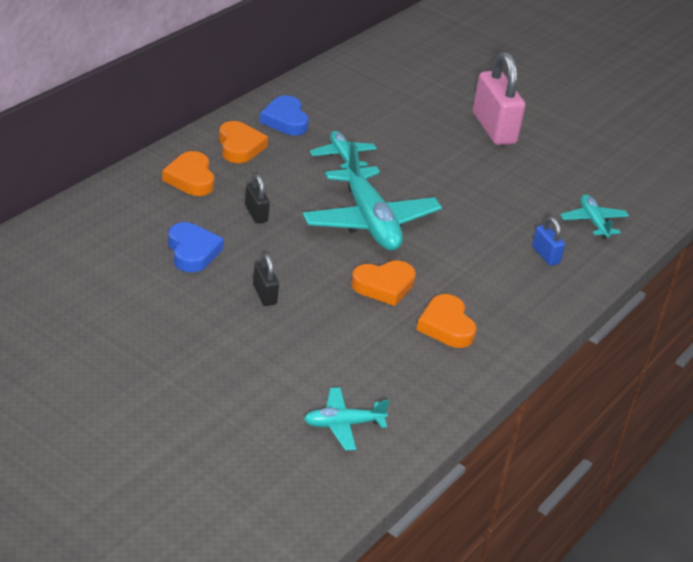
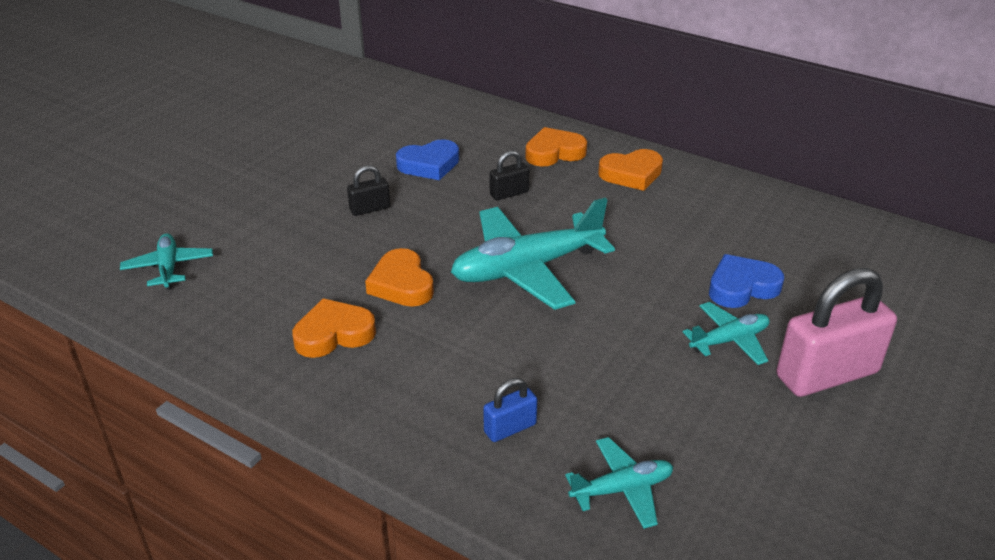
camera: 90 degrees right, 0 degrees up
(285, 120) = (708, 198): blue heart -> blue heart (741, 287)
(343, 156) = (656, 242): turquoise plane -> turquoise plane (729, 340)

